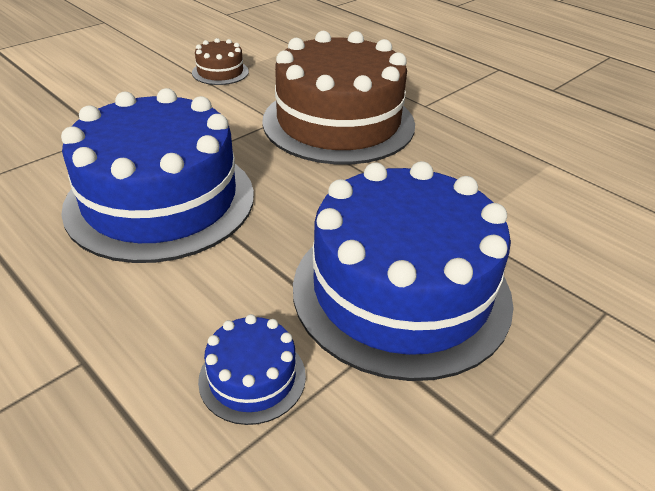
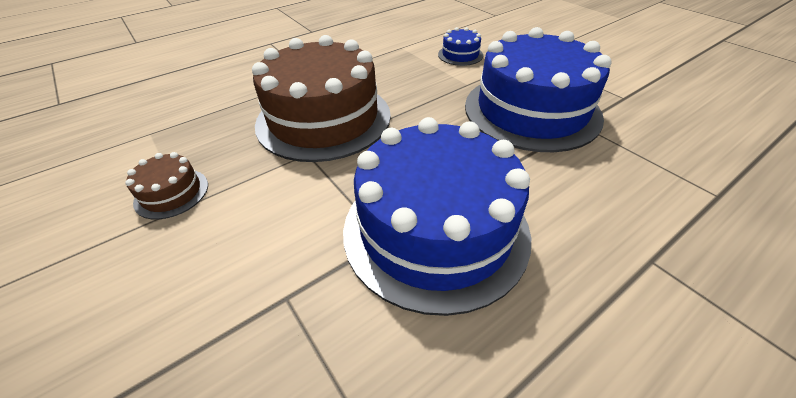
camera: 80 degrees left, 5 degrees up
(252, 377) = (625, 171): blue cake -> blue cake (460, 55)

